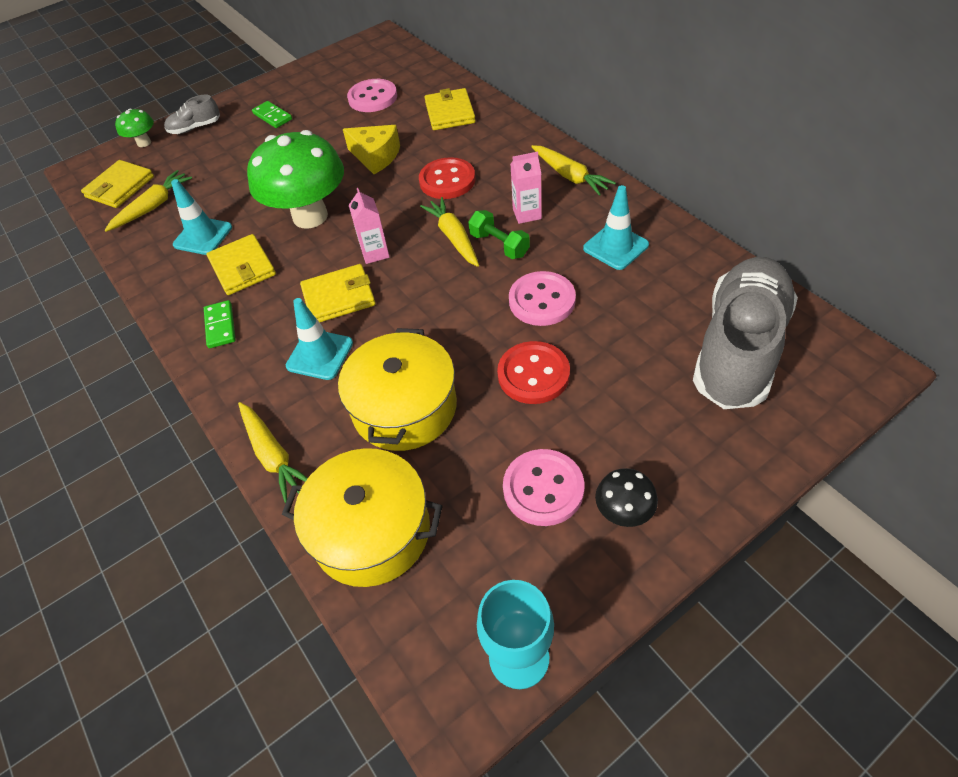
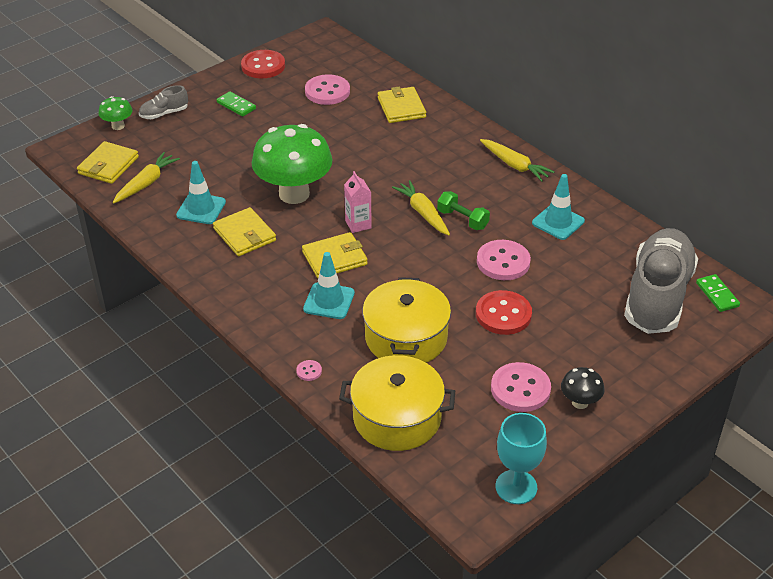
camera: 10 degrees left, 10 degrees down
(220, 326) = (238, 280): green domino -> green domino (717, 295)
(273, 455) = (309, 371): yellow carrot -> pink button
(376, 156) = (341, 144): yellow cheese -> none
(447, 180) = (409, 166): red button -> red button (263, 66)
(527, 214) = (482, 195): pink carton -> none

